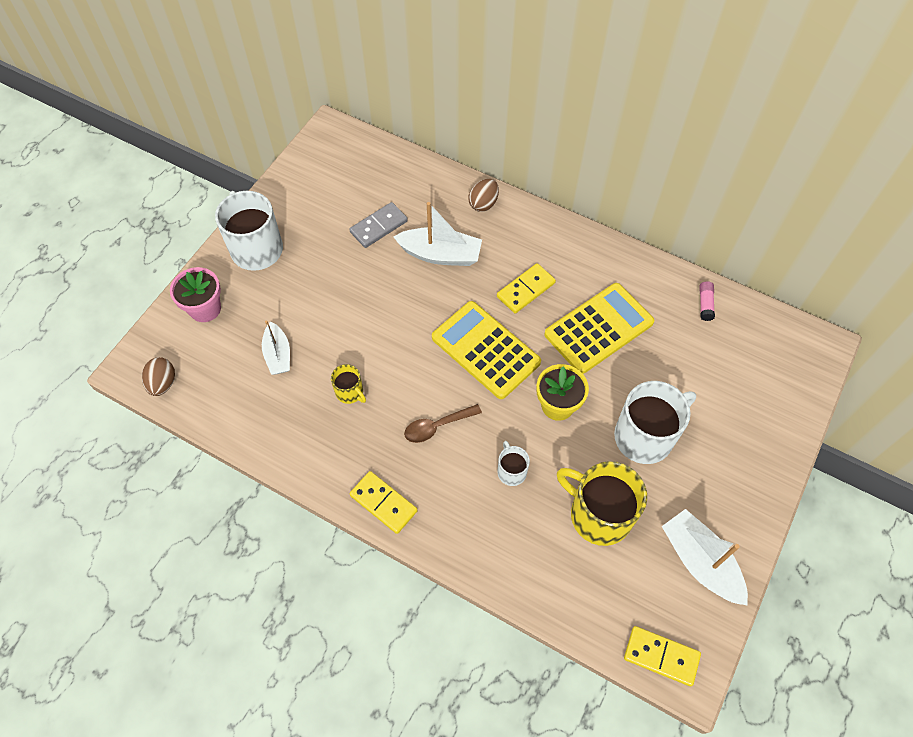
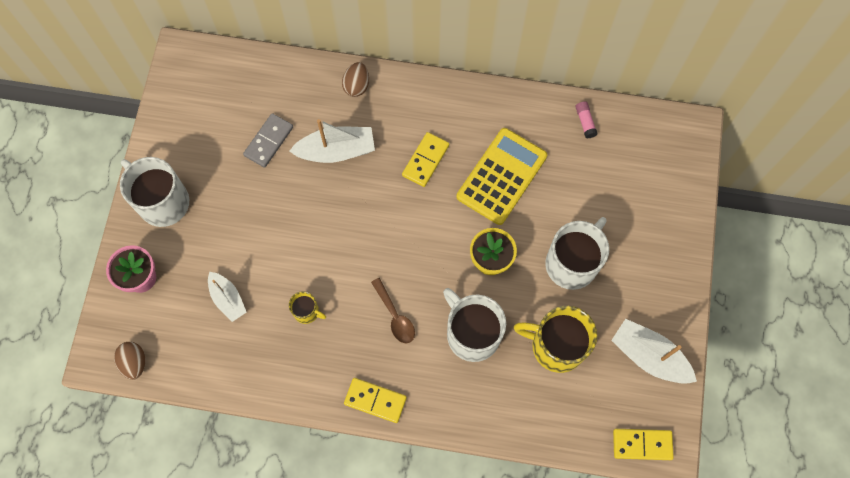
camera: 20 degrees left, 10 degrees up
(437, 426) = (395, 316): brown spoon -> brown spoon turned 75 degrees counterclockwise
(485, 350) = (411, 230): yellow calculator -> none
(511, 471) = (472, 334): white mug -> white mug, size x2.05

